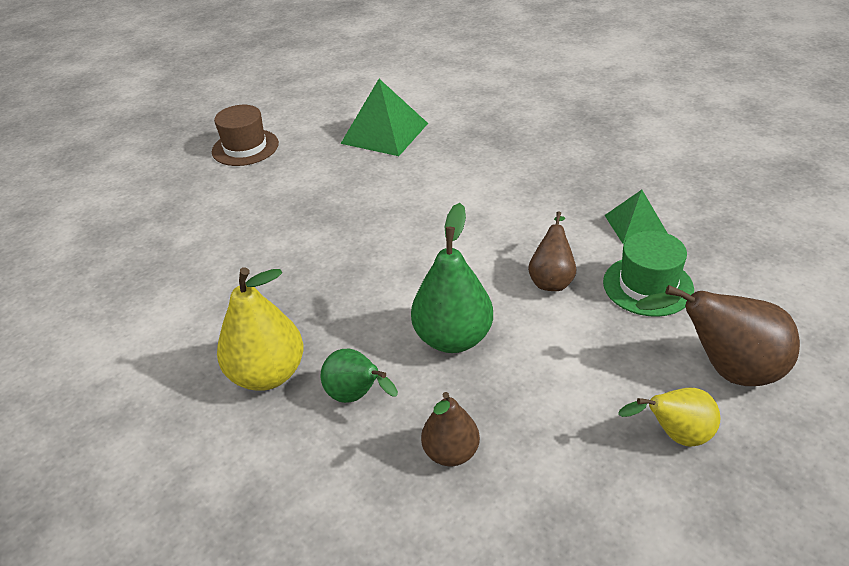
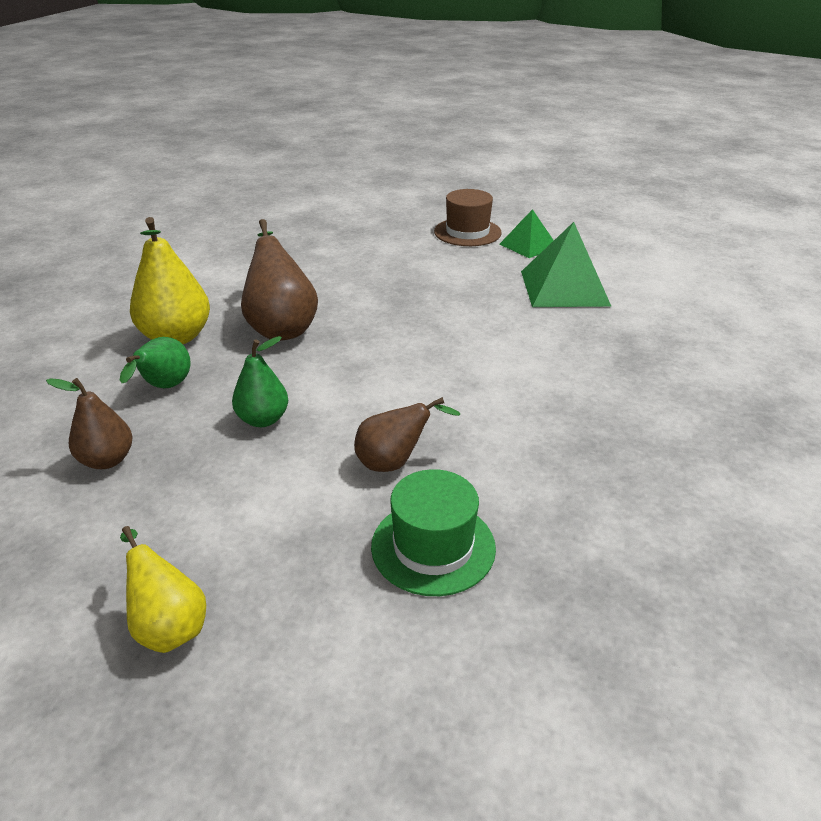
camera: 60 degrees right, 5 degrees down
(453, 338) = (263, 419): green pear -> green pear, size x0.62
(635, 225) = (554, 509): green pyramid -> green pyramid (528, 245)
(725, 369) = (305, 658): brown pear -> brown pear (281, 327)

